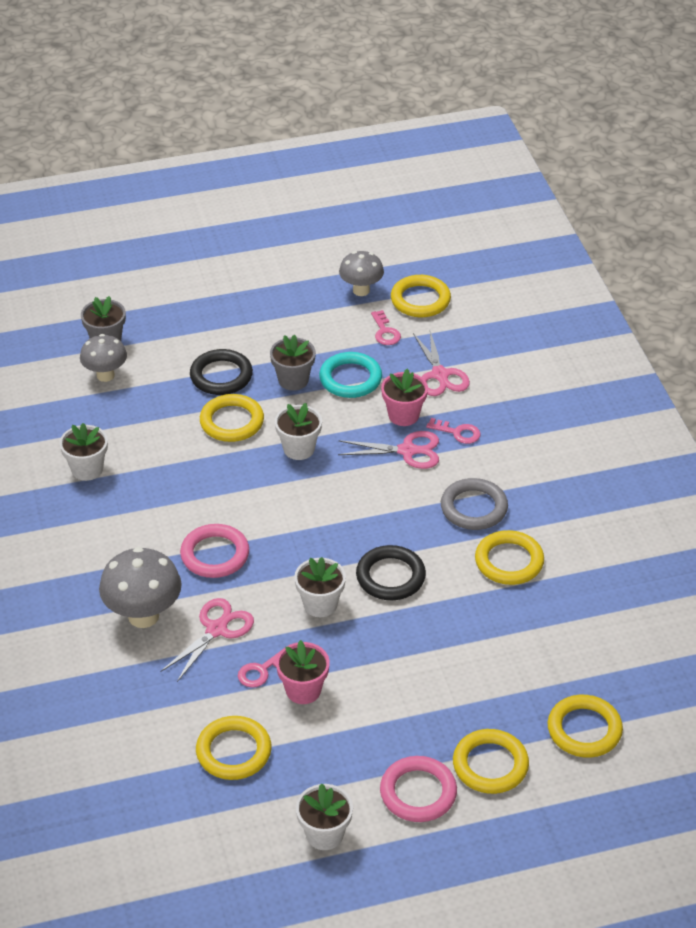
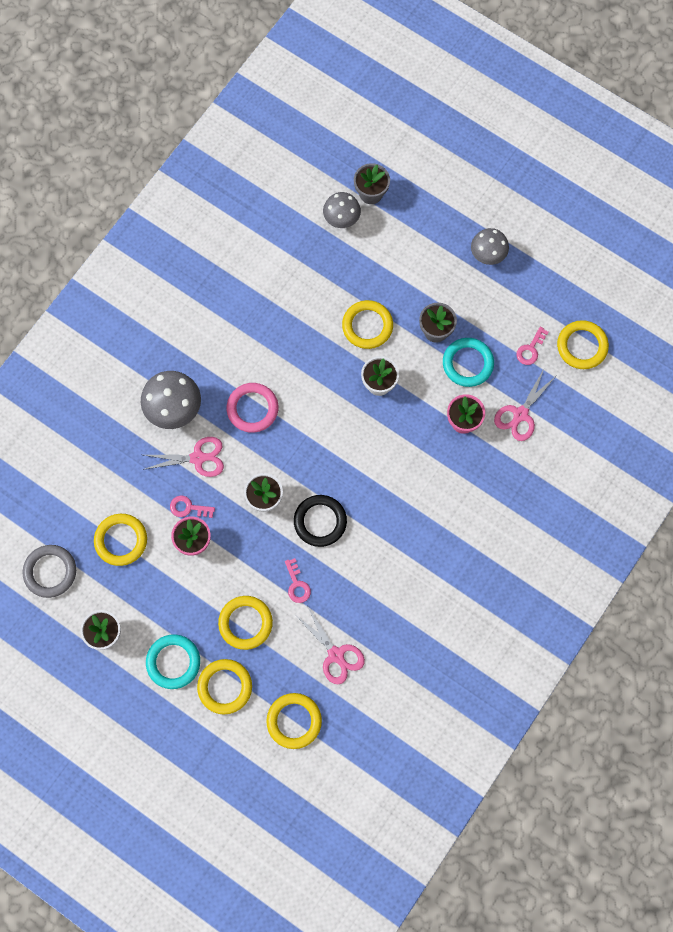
camera: 50 degrees right, 30 degrees up
(87, 469) = (257, 279): white flower pot -> none
(221, 376) = (401, 286): black ring -> none
(361, 290) = (557, 302): grey mushroom -> grey mushroom (487, 255)
(407, 451) = (433, 448): pink scissors -> pink scissors (336, 654)
(418, 792) = (173, 662): pink ring -> turquoise ring
(458, 432) = (477, 466): pink key -> pink key (297, 584)
(474, 508) = (418, 526): grey ring -> grey ring (50, 572)
(509, 561) = (391, 580): yellow ring -> yellow ring (245, 623)

